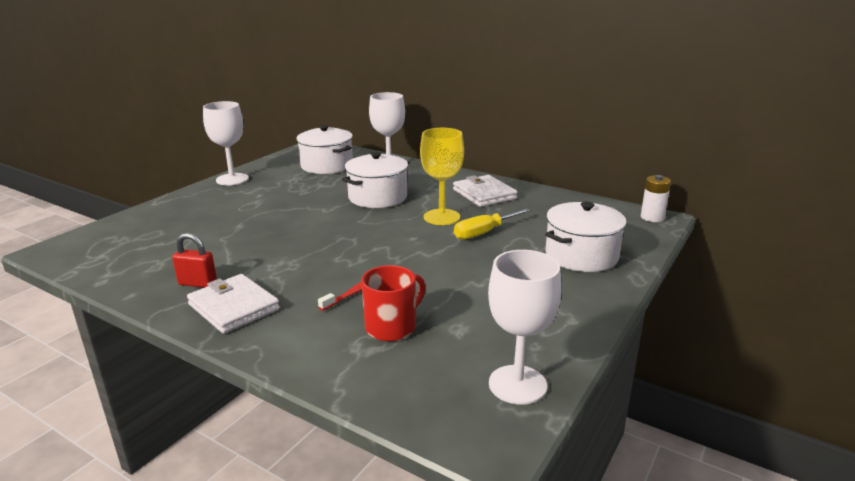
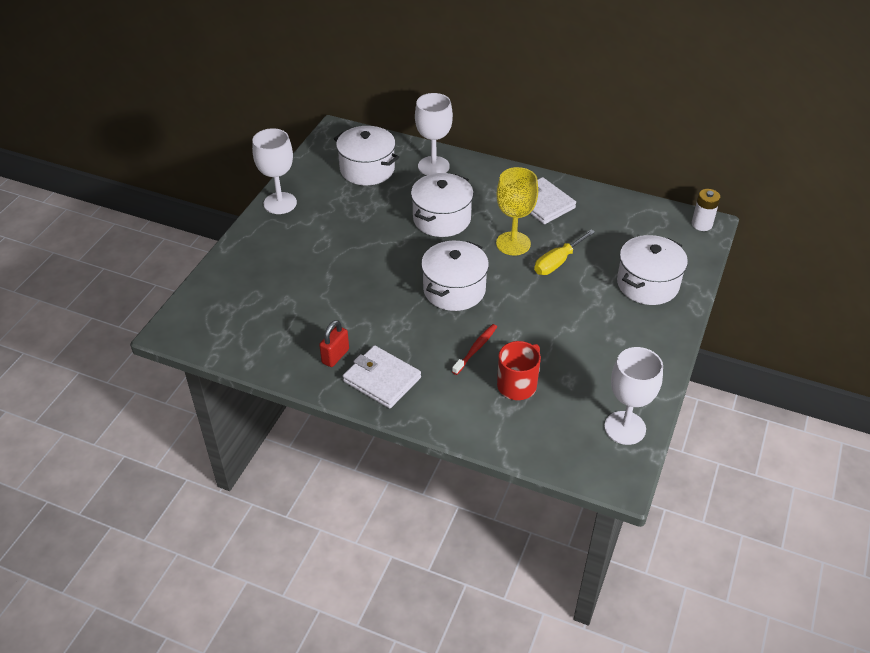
camera: 10 degrees left, 20 degrees up
(197, 283) = (335, 356): red padlock -> red padlock turned 60 degrees counterclockwise
(361, 244) = (454, 290): none -> white pot

